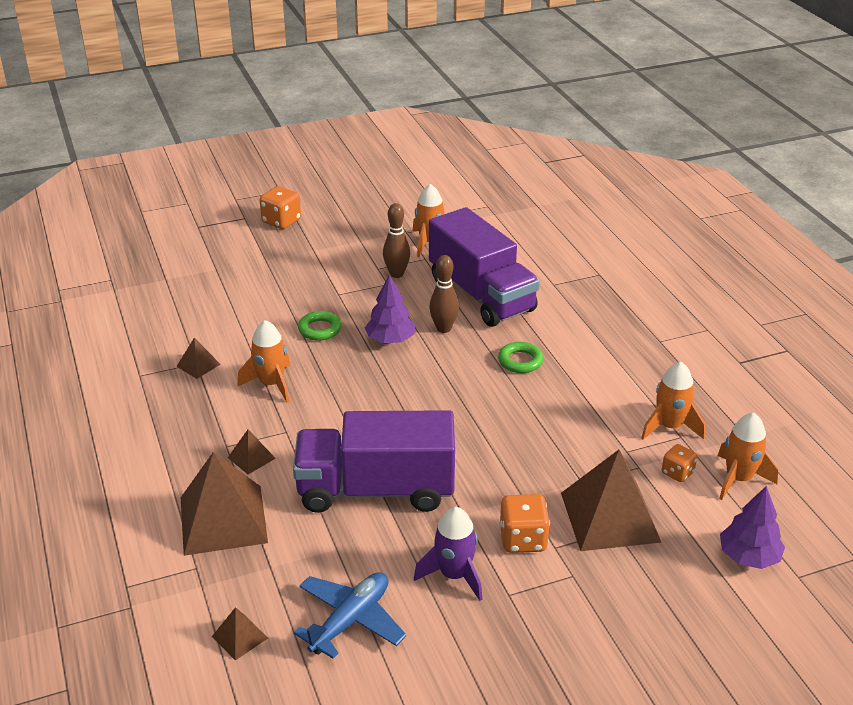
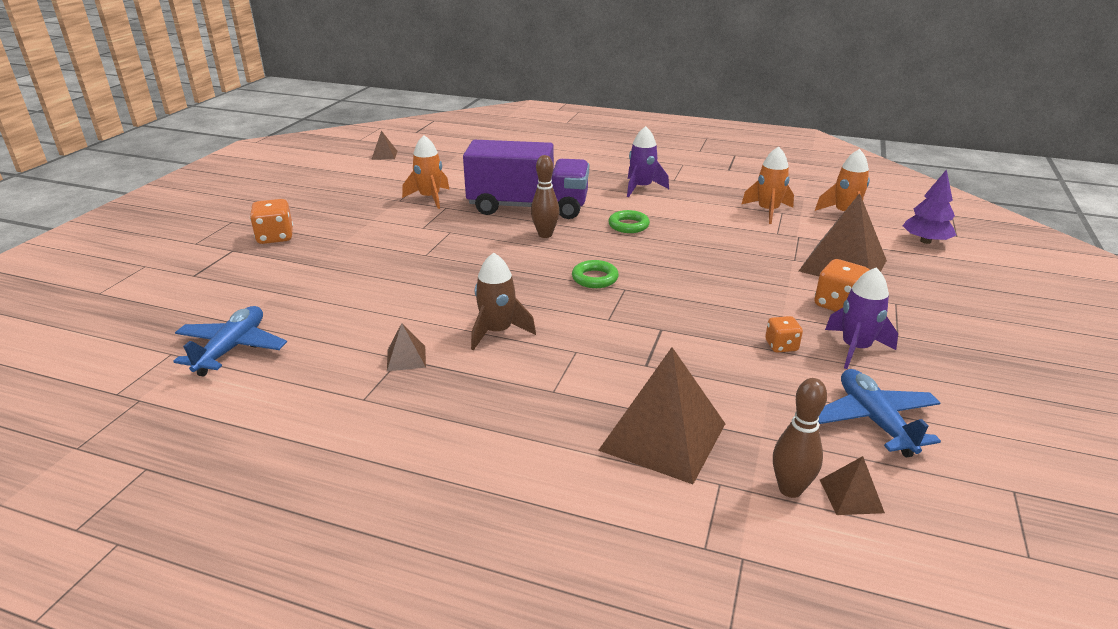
camera: 50 degrees left, 5 degrees down
(138, 296) = (232, 348): none -> blue plane
(251, 457) = (589, 384): brown pyramid -> brown pyramid (384, 155)
(271, 384) = (498, 332): orange rocket -> brown rocket
(320, 329) = (459, 280): green ring -> green ring (595, 278)
(376, 490) = (711, 340): purple truck -> none
(390, 340) = (524, 258): purple tree -> none
(396, 274) = (445, 224): brown bowling pin -> brown bowling pin (790, 489)
(610, 332) = (641, 188): none -> purple rocket
(677, 473) = (819, 228): orange dice -> orange dice (781, 346)

